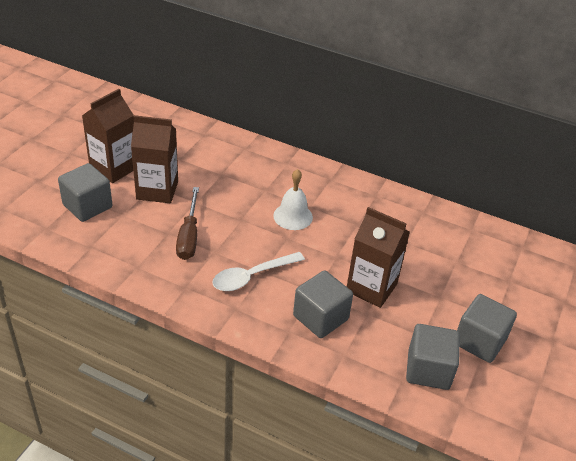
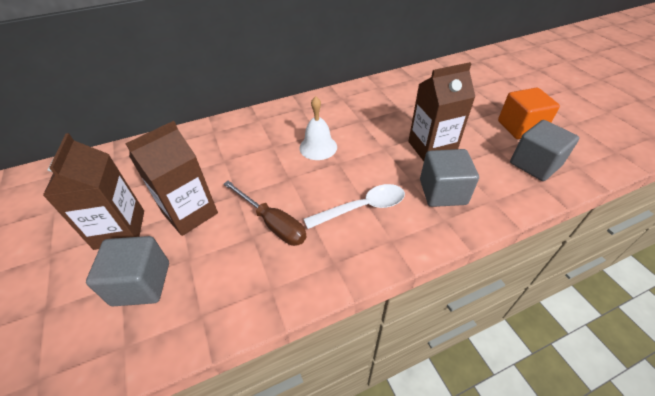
camera: 45 degrees left, 5 degrees up
(252, 276) = (362, 208): white spoon -> white spoon turned 120 degrees counterclockwise
(479, 341) = (520, 127): grey cube -> orange cube

